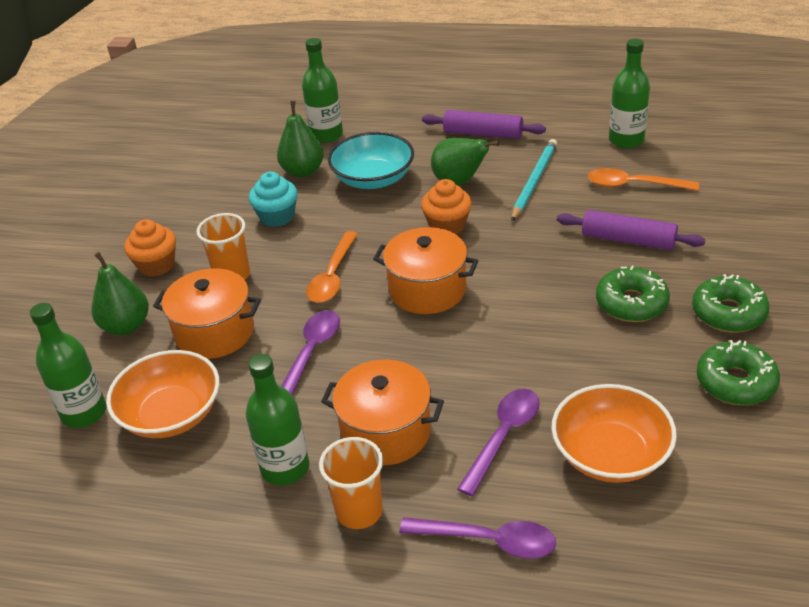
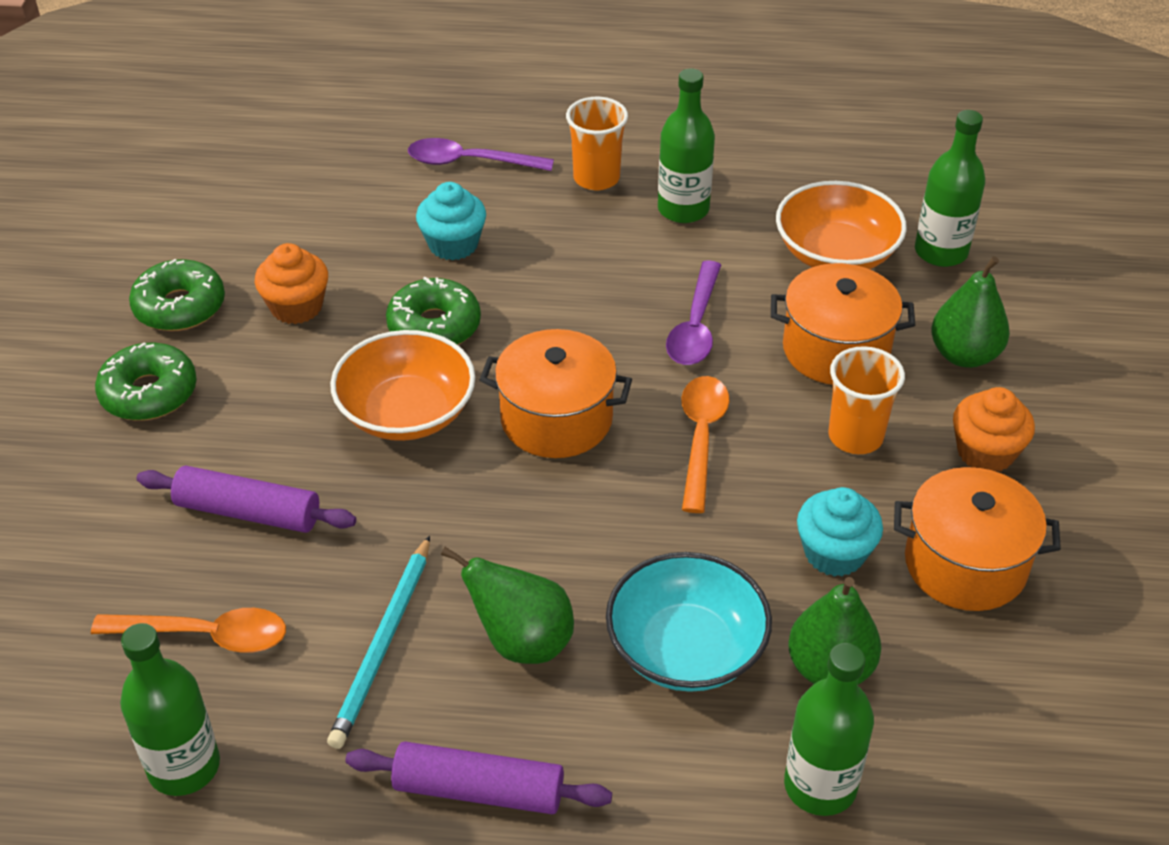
camera: 170 degrees right, 5 degrees up
(386, 432) = (583, 245): orange pot -> orange pot (965, 564)
(447, 225) = (536, 538): orange cupcake -> orange cupcake (296, 307)
(503, 436) = (453, 244): purple spoon -> turquoise cupcake
(610, 454) = (341, 232): orange bowl -> orange bowl (406, 412)
(631, 303) = (273, 404): green donut -> green donut (434, 326)

